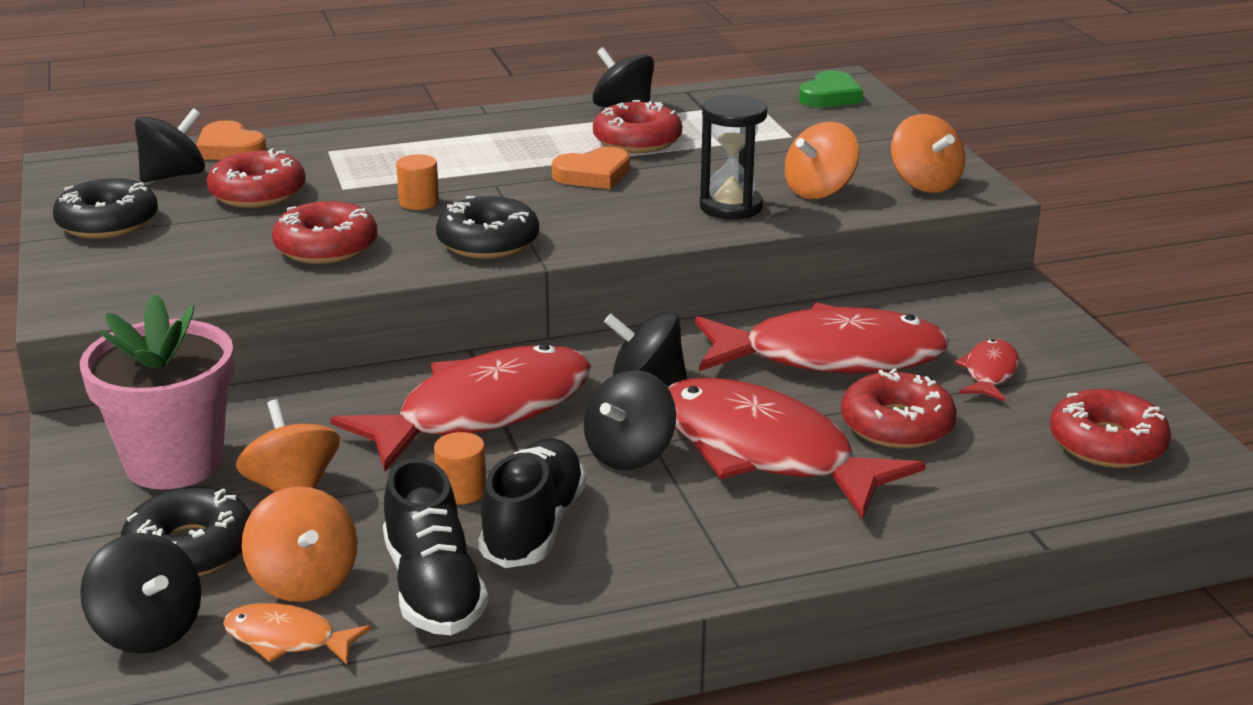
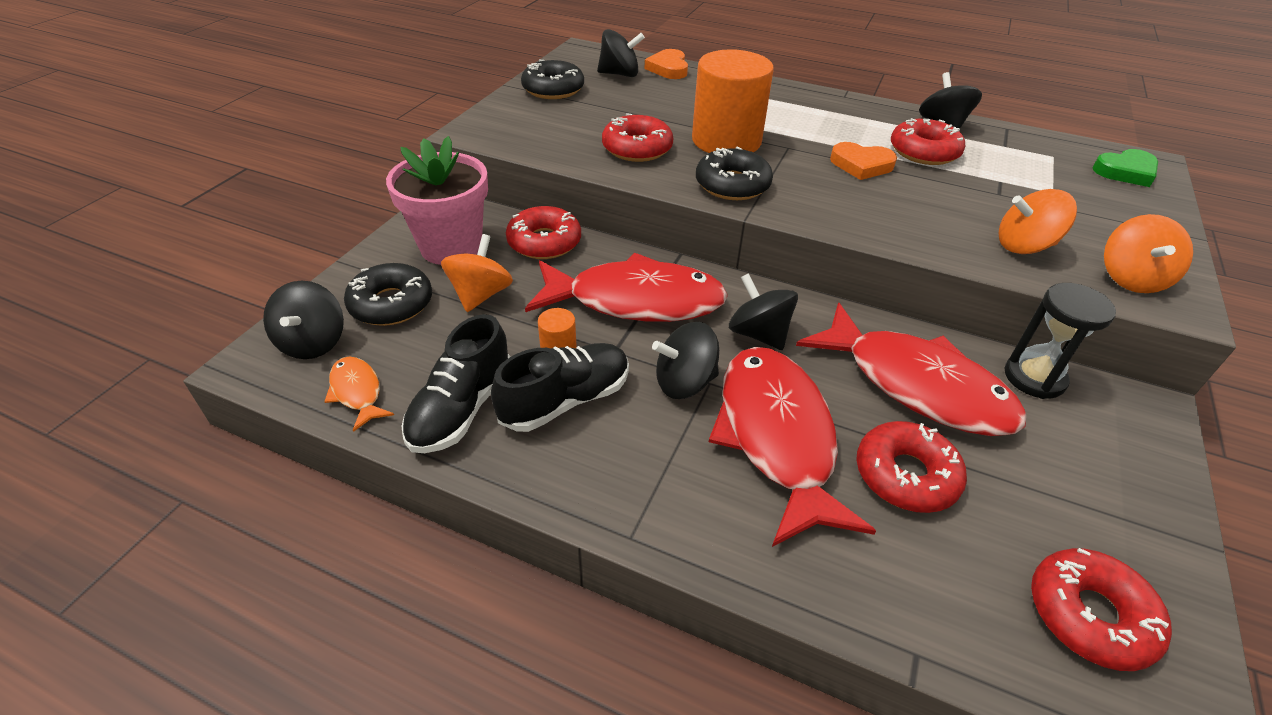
camera: 40 degrees right, 15 degrees up
(258, 193) = (647, 100): red donut -> red donut (544, 242)
(304, 580) = (412, 359): orange spinning top -> none
(419, 202) = (726, 140): orange cylinder -> orange cylinder, size x2.47
(731, 207) = (933, 229): black hourglass -> black hourglass (1034, 378)
(989, 373) = (1043, 474): red fish -> none

